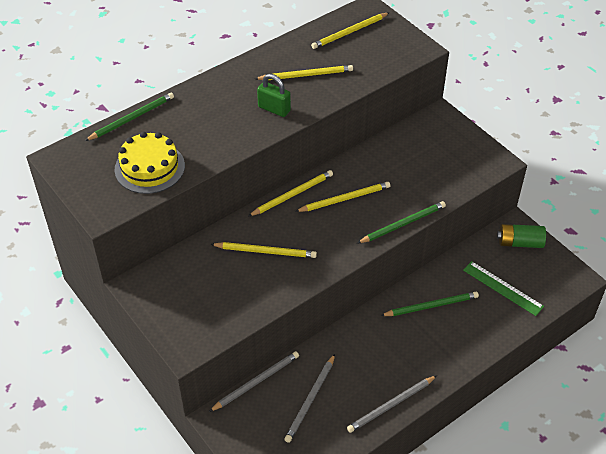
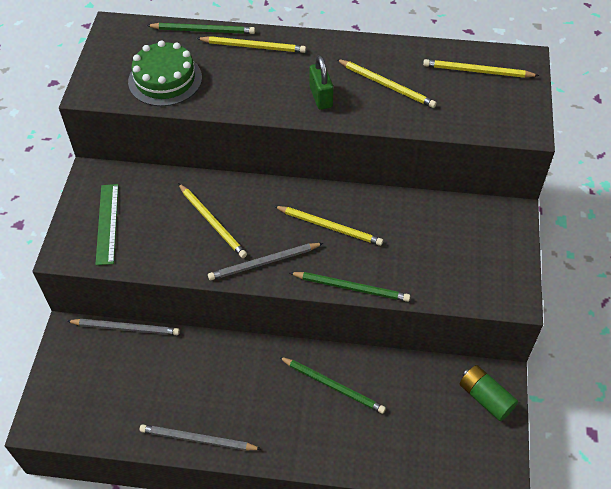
camera: 45 degrees right, 5 degrees up
(149, 167) = (165, 79): yellow cake -> green cake
(292, 195) = (291, 191): yellow pencil -> yellow pencil (253, 46)
(310, 400) = (145, 378): grey pencil -> grey pencil (263, 263)
(502, 288) = (416, 425): green ruler -> green ruler (107, 223)

